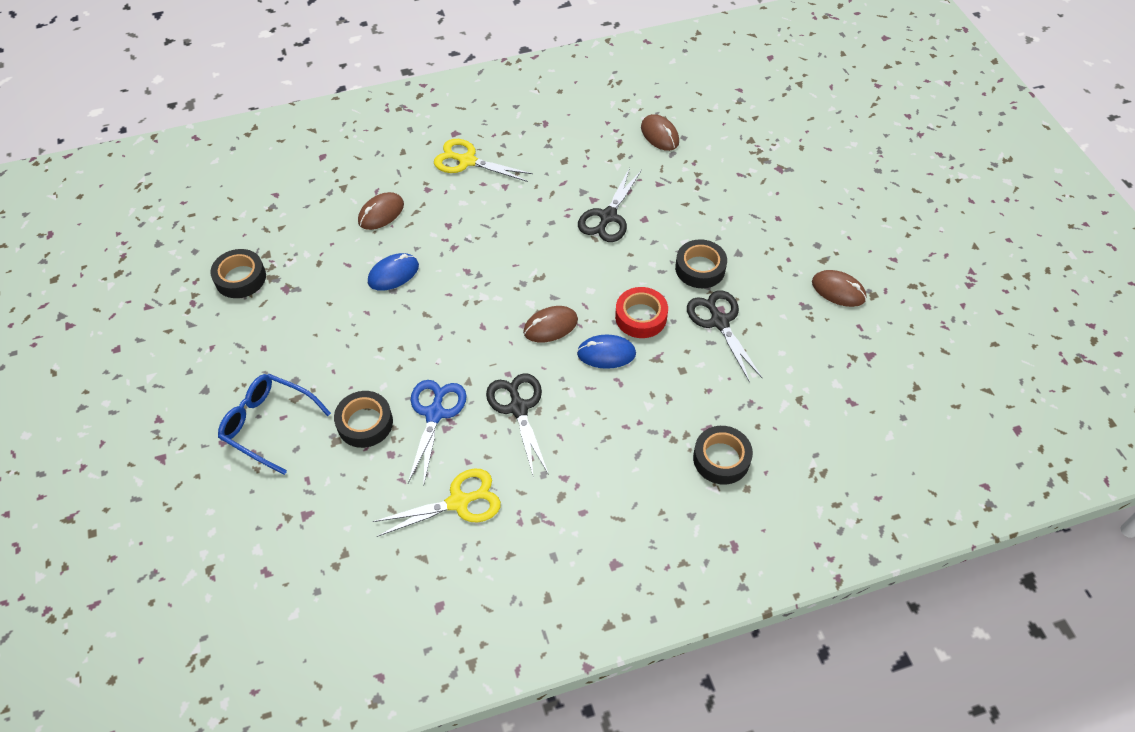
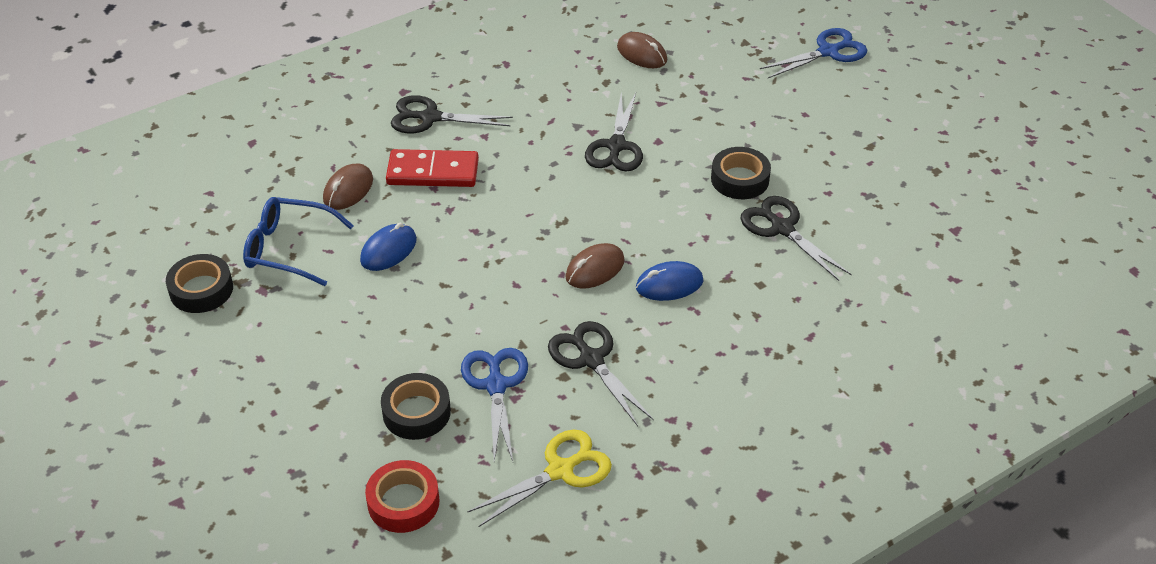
camera: 15 degrees left, 10 degrees down
(268, 425) = (299, 438): blue glasses -> blue glasses (289, 249)
(452, 211) = (433, 172): none -> red domino
(467, 161) = (430, 117): yellow scissors -> black scissors
(641, 317) = (693, 240): red tape -> red tape (403, 502)
(721, 459) = (838, 363): black tape -> none
(819, 162) = (828, 52): none -> blue scissors
(838, 290) = (897, 173): brown mouse -> none

